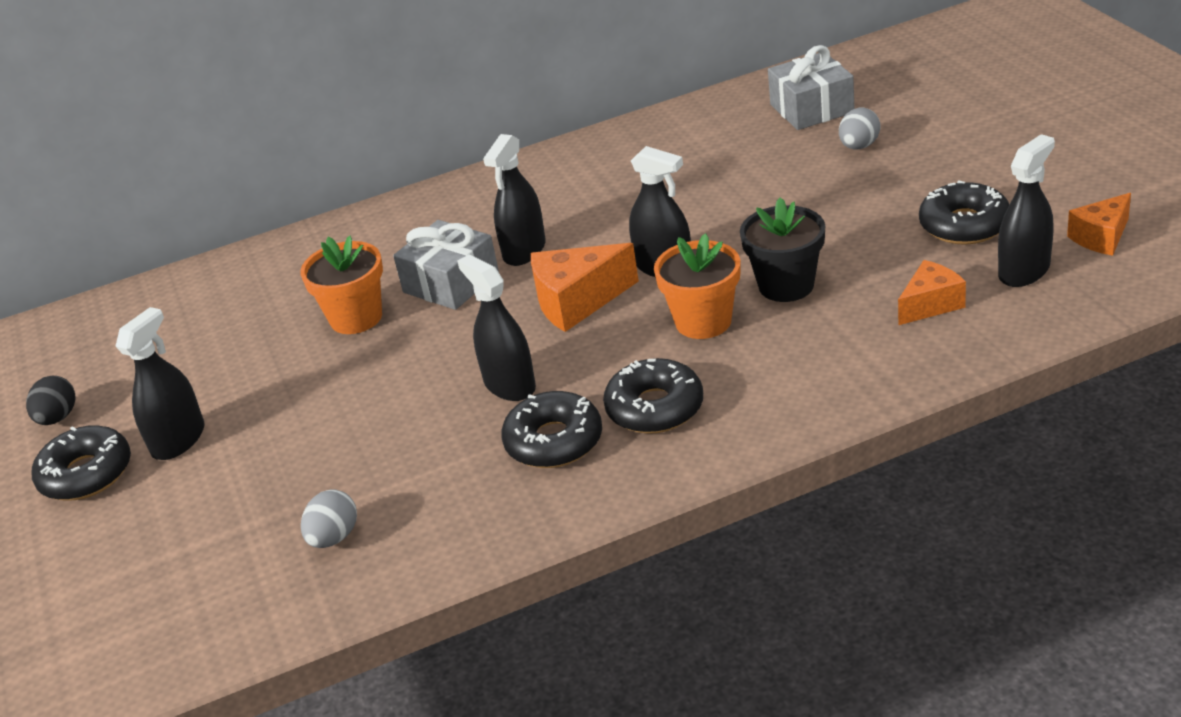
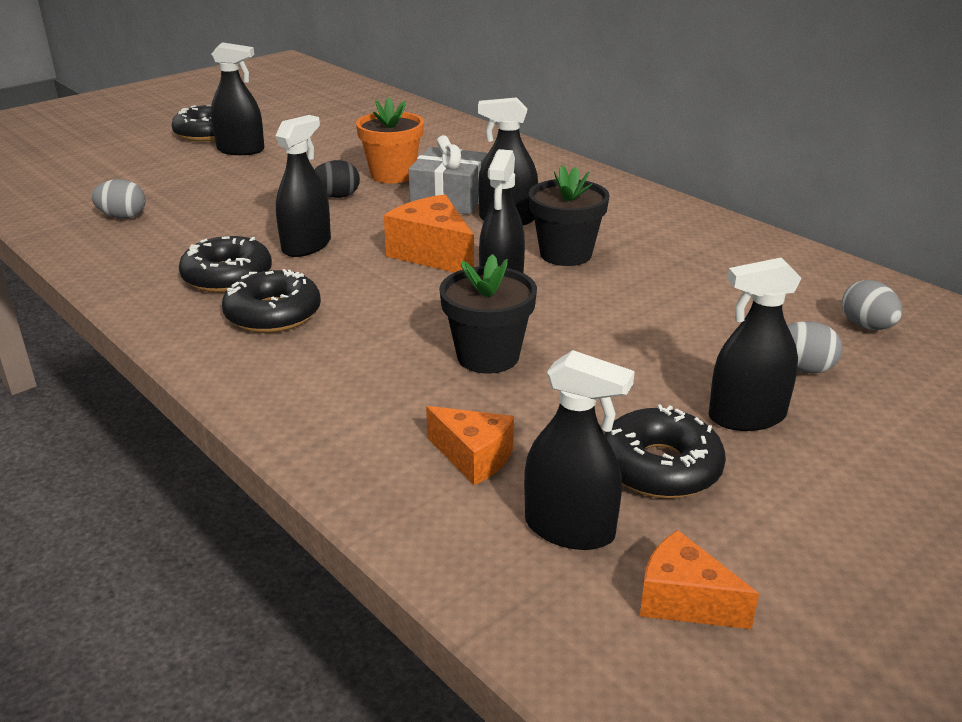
camera: 65 degrees right, 5 degrees down
(58, 418) = (267, 114): black egg -> black egg (337, 196)
(620, 225) = (565, 254): none -> black flower pot
(703, 321) = (413, 319): orange flower pot -> none
(812, 108) = (866, 326): grey gift -> grey egg
(913, 180) = (747, 417): none -> black spray bottle

